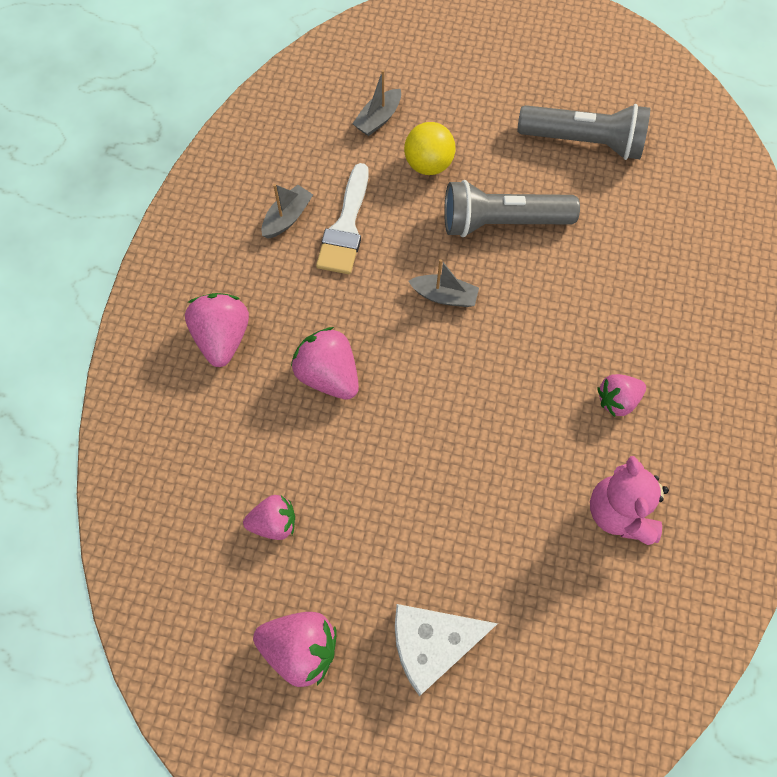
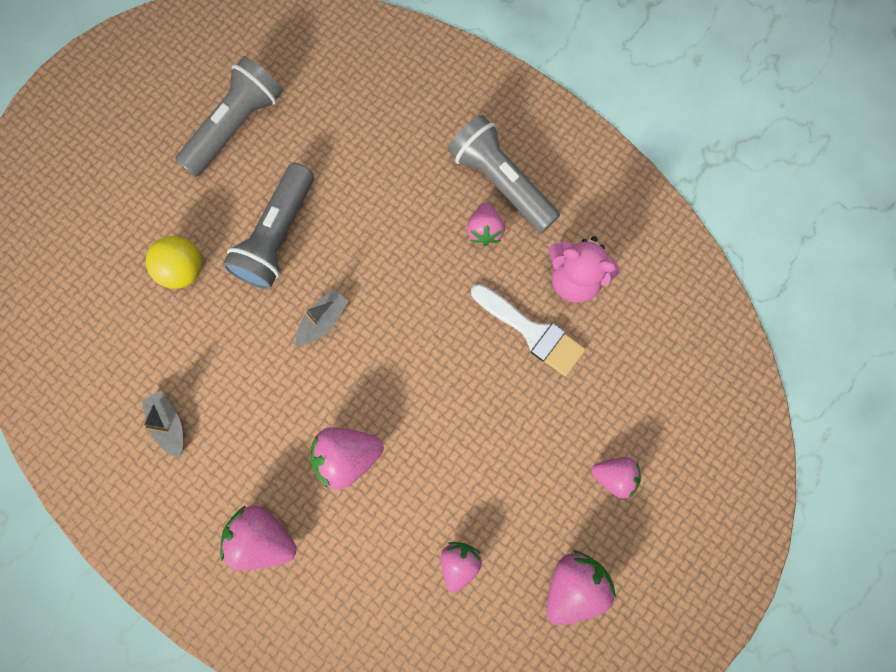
camera: 65 degrees left, 10 degrees up
(346, 227) = (208, 375): white brush -> white brush (532, 332)
(378, 119) = (108, 291): grey boat -> none
(432, 644) = (614, 476): white cheese -> pink strawberry
(676, 393) = (501, 182): none -> grey flashlight

